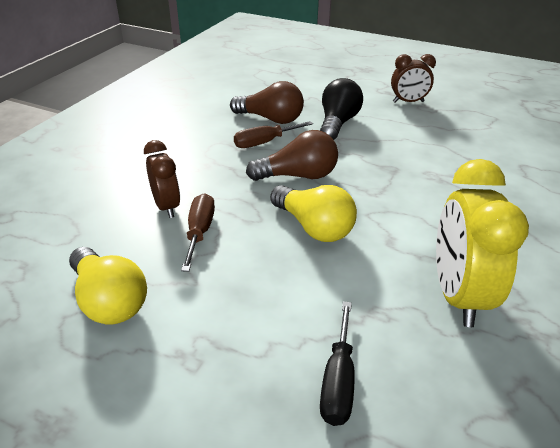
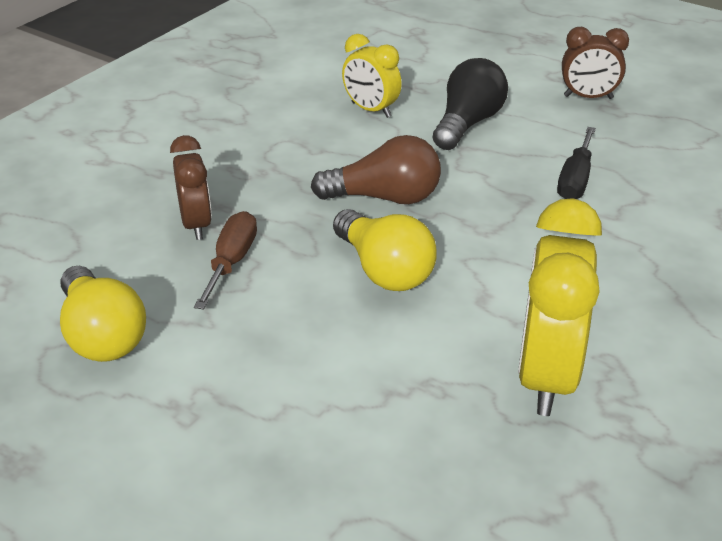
camera: 10 degrees right, 0 degrees up
(264, 142) = (352, 145): brown screwdriver -> none
(270, 119) = (371, 110): brown light bulb -> yellow clock
(338, 381) = (354, 457): black screwdriver -> black screwdriver (575, 180)

